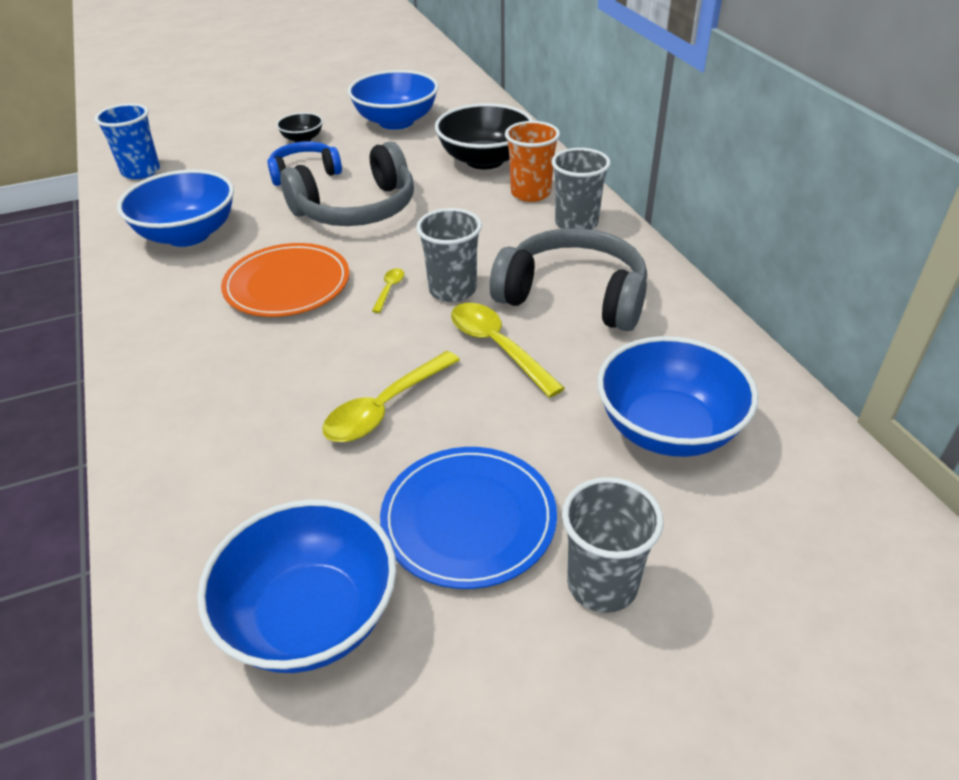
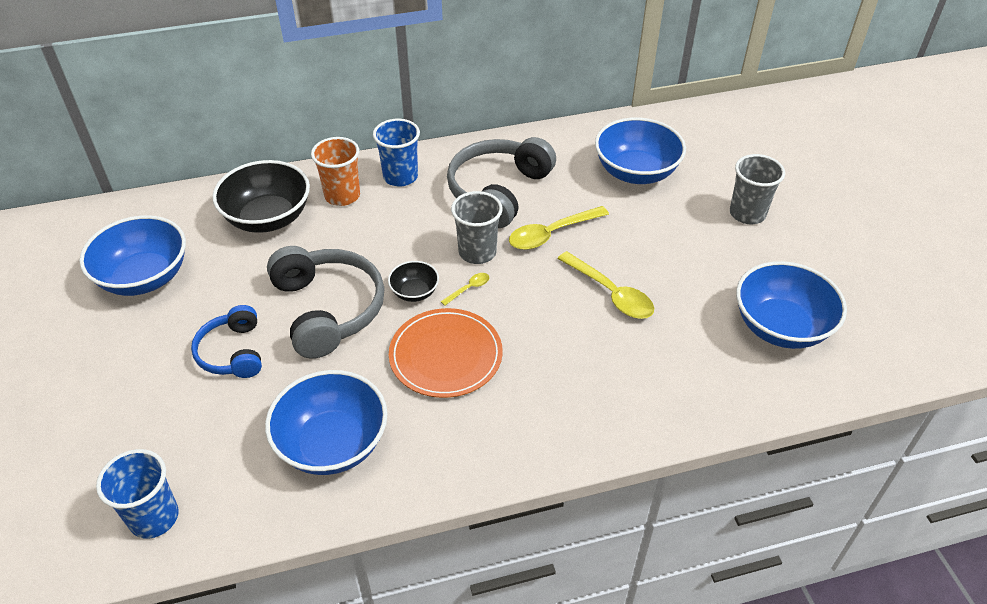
camera: 85 degrees left, 5 degrees up
(302, 139) = (146, 358): black bowl -> black bowl (414, 292)
(389, 289) = (468, 289): yellow spoon -> yellow spoon turned 120 degrees clockwise
(468, 519) = (707, 259): blue plate -> none
(576, 223) = (400, 177): grey cup -> blue cup

